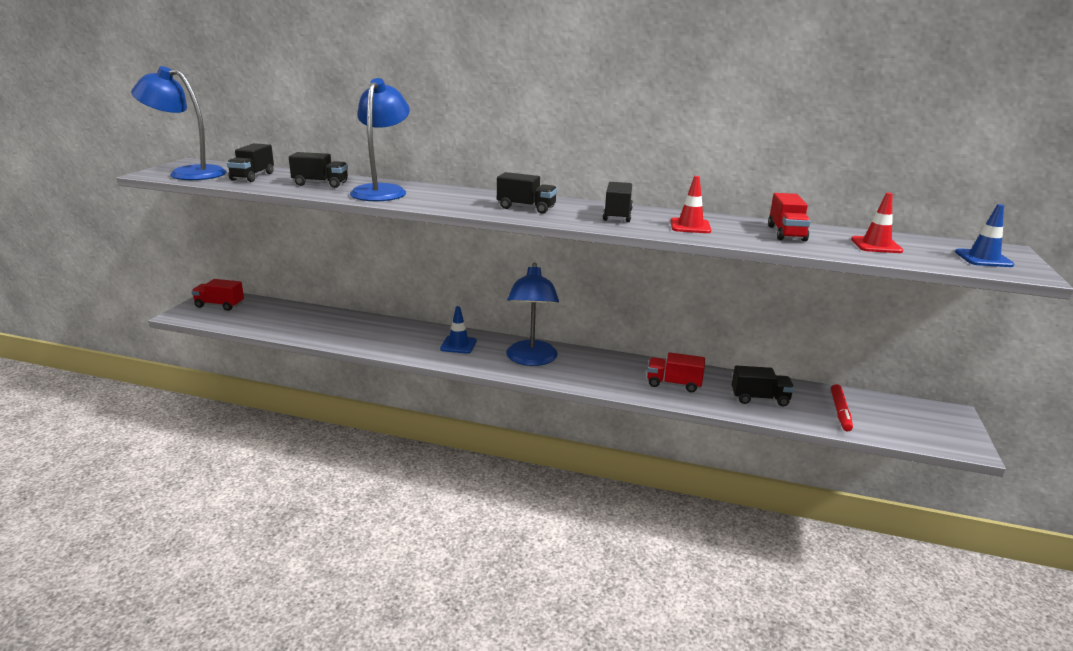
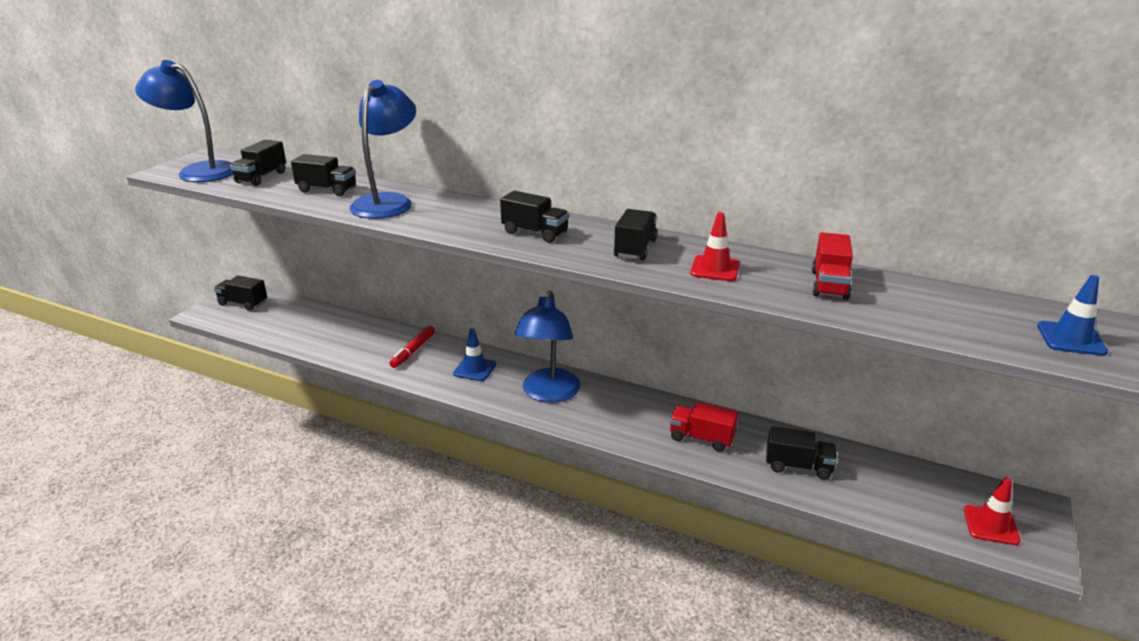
camera: 10 degrees right, 5 degrees up
(219, 305) = (243, 303): red truck -> black truck
(840, 412) = (892, 493): red marker -> red marker (413, 351)
(876, 245) = (936, 309): red traffic cone -> red traffic cone (991, 525)

